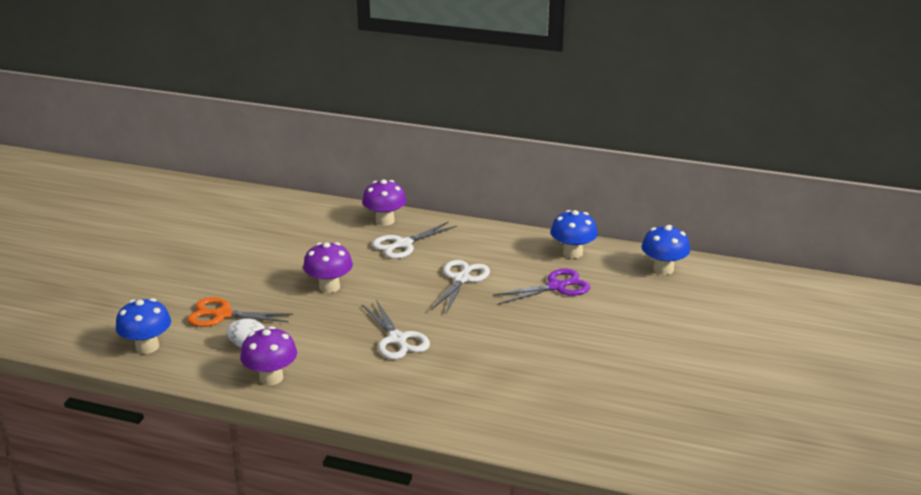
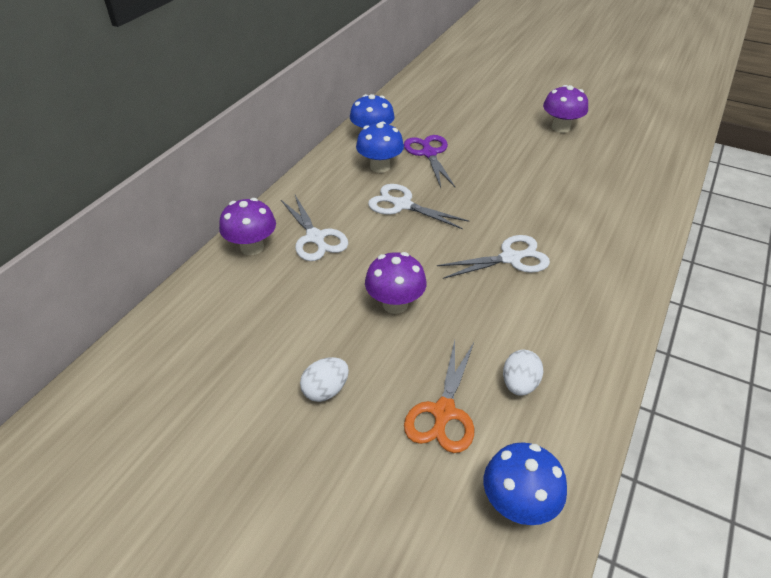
camera: 80 degrees left, 15 degrees up
(242, 268) = (325, 390): none -> white egg
(271, 378) = (585, 363): purple mushroom -> purple mushroom (561, 127)
(663, 269) = (412, 100): blue mushroom -> blue mushroom (380, 167)

